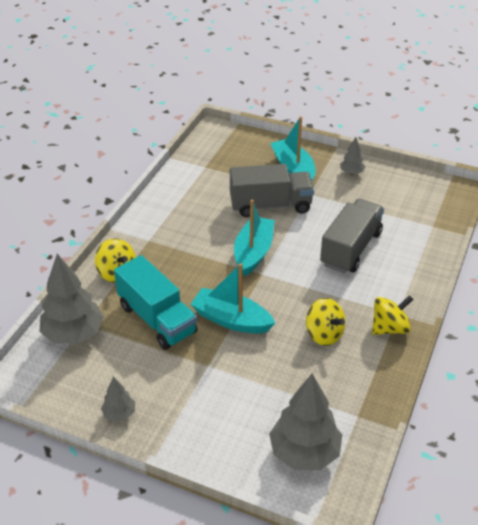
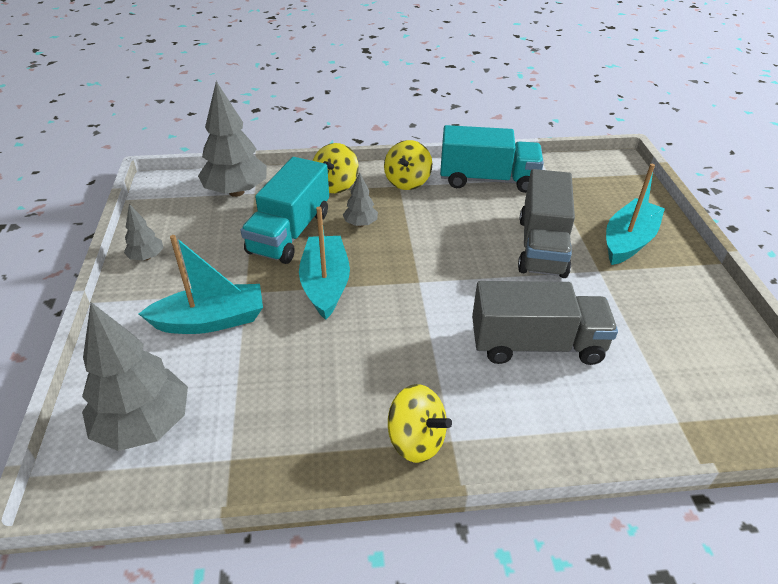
camera: 60 degrees right, 0 degrees up
(181, 195) = (487, 180): none -> turquoise truck
(253, 252) = (448, 262): turquoise boat -> turquoise boat (211, 320)
(270, 205) = (541, 246): grey truck -> grey truck turned 45 degrees clockwise
(324, 334) = (356, 373): yellow spinning top -> yellow spinning top (407, 182)
(351, 173) = (686, 294): grey tree -> grey tree (360, 224)

